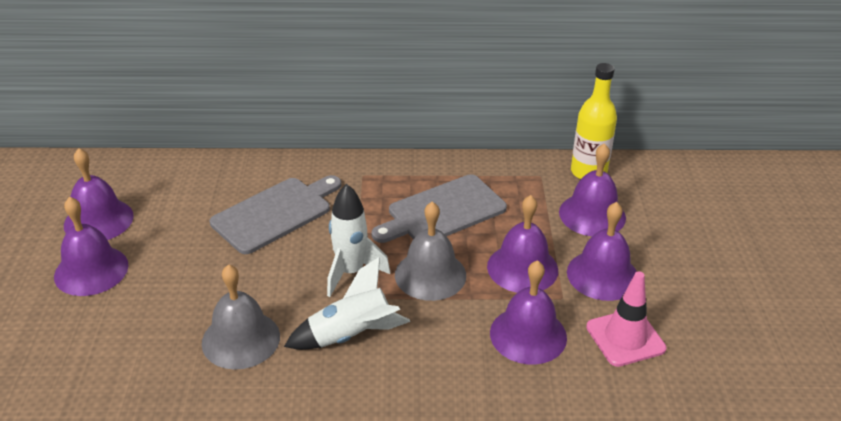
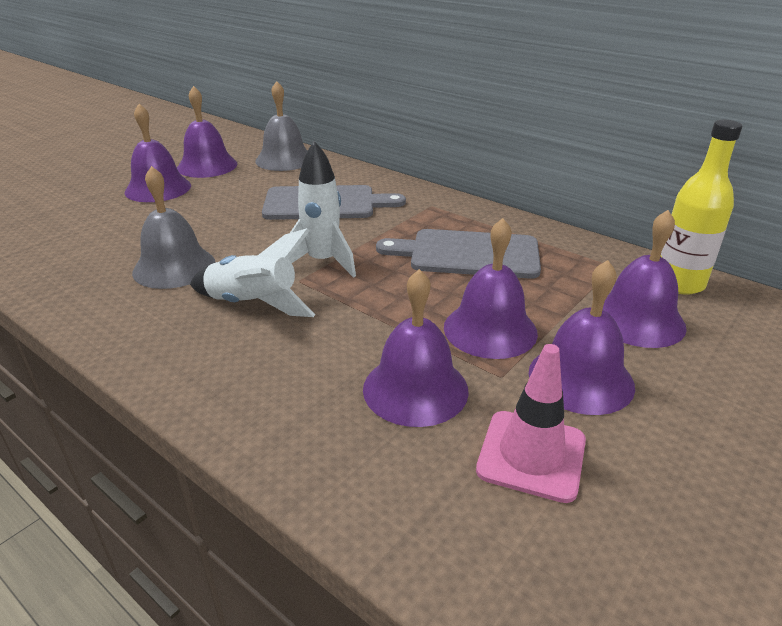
camera: 40 degrees right, 5 degrees down
(430, 275) = (388, 294): grey bell -> grey bell (284, 159)

